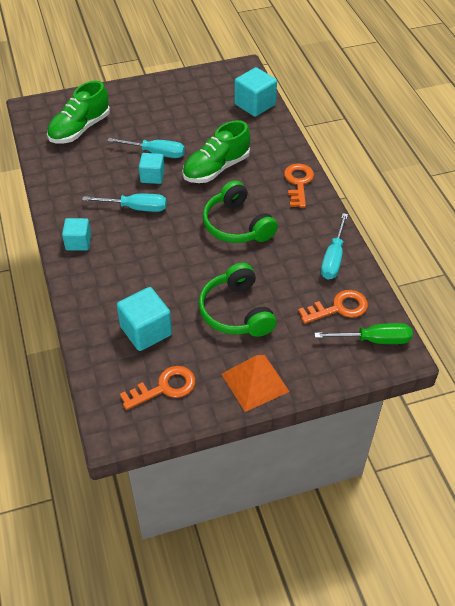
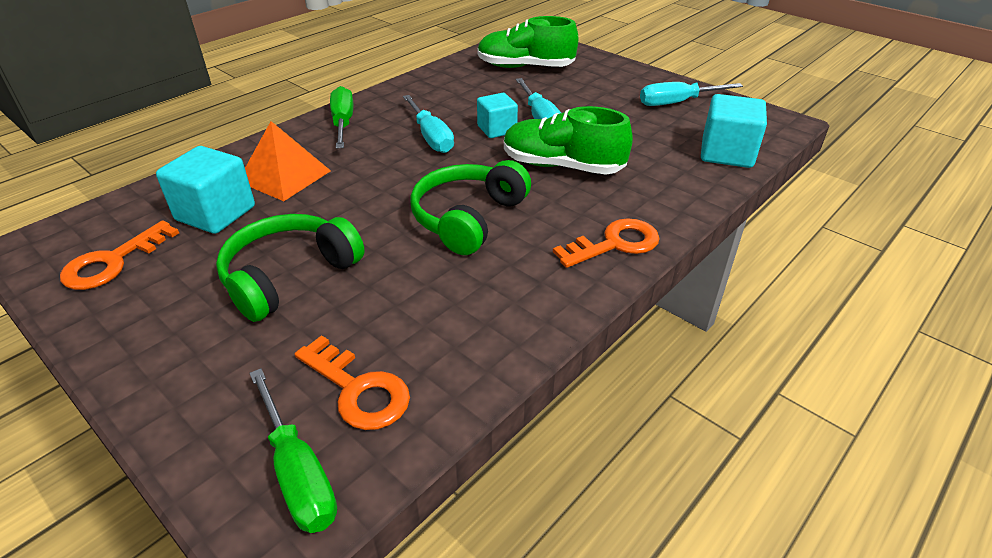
camera: 60 degrees right, 10 degrees down
(78, 242) = (343, 123): turquoise cube -> green screwdriver
(164, 388) = (113, 262): orange key -> orange key turned 90 degrees clockwise
(254, 382) = (142, 345): orange pyramid -> orange pyramid (284, 176)
(333, 258) = (476, 341): turquoise screwdriver -> turquoise screwdriver (677, 103)

